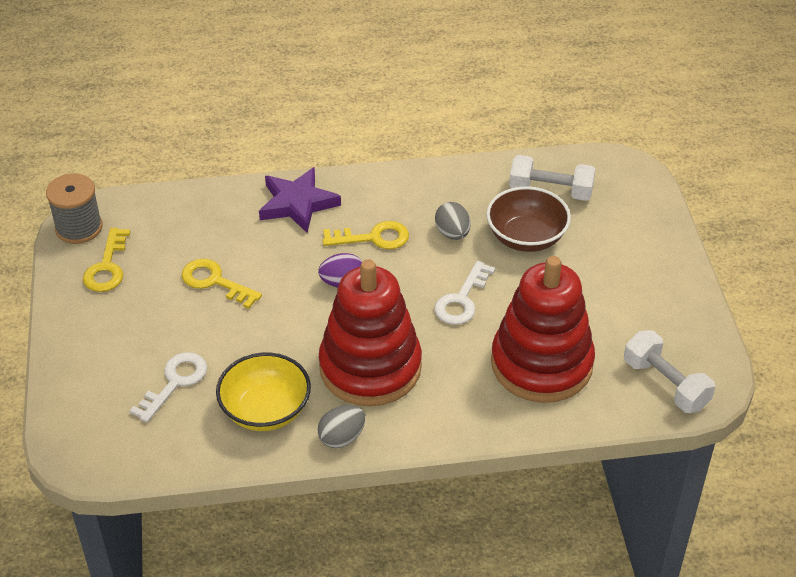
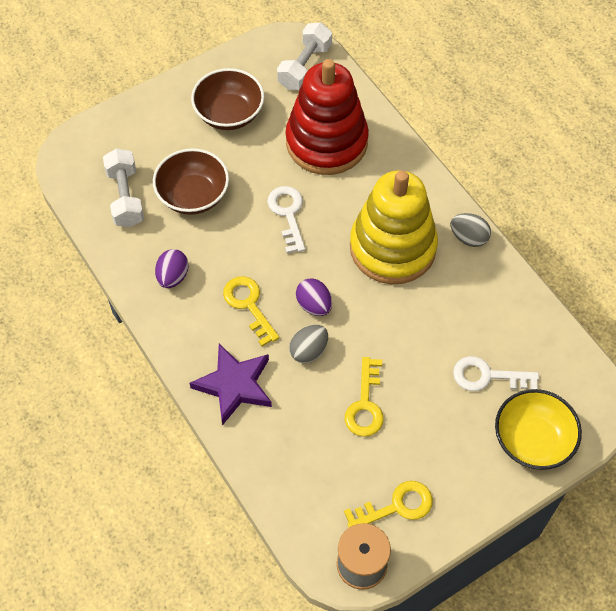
camera: 115 degrees left, 15 degrees up
(265, 410) = (475, 298): yellow bowl -> yellow bowl (532, 440)
(370, 367) = (392, 247): red stacking toy -> yellow stacking toy
(438, 197) = (173, 276): none -> purple egg
(452, 233) = (214, 249): grey egg -> grey egg (309, 351)
(462, 299) = (288, 214): white key -> white key turned 105 degrees counterclockwise
(622, 296) = (229, 114): none -> brown bowl

